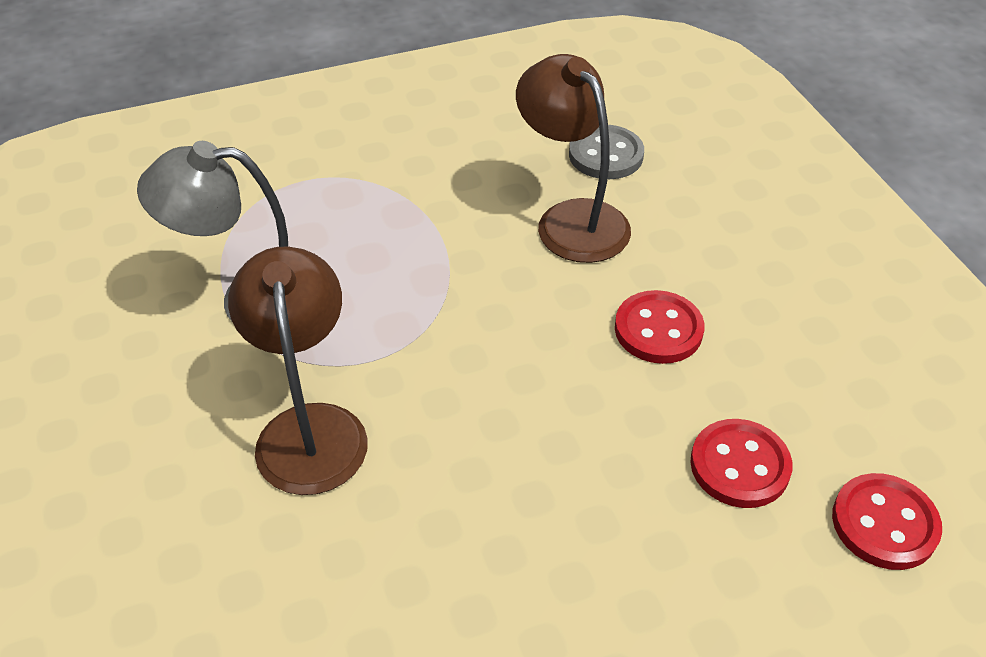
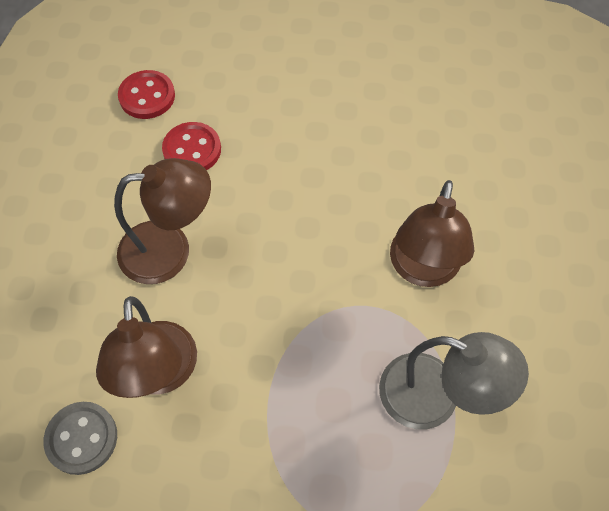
camera: 155 degrees left, 15 degrees up
(658, 330) = (170, 250): red button -> brown lamp

